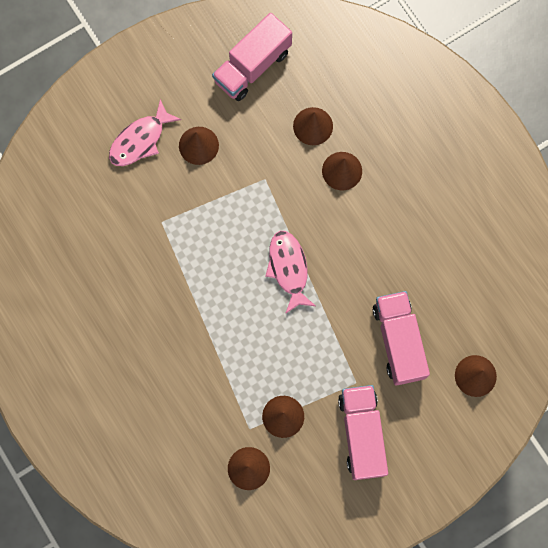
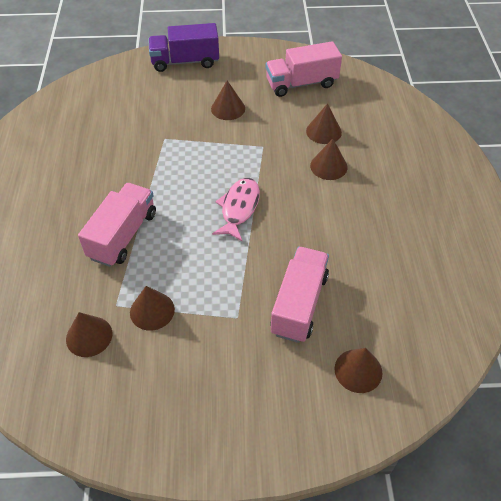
camera: 30 degrees right, 25 degrees down
(107, 98) = (185, 62): none -> purple truck
(140, 140) = (189, 90): pink fish -> none
(361, 434) = (212, 363): pink truck -> pink truck (123, 235)

